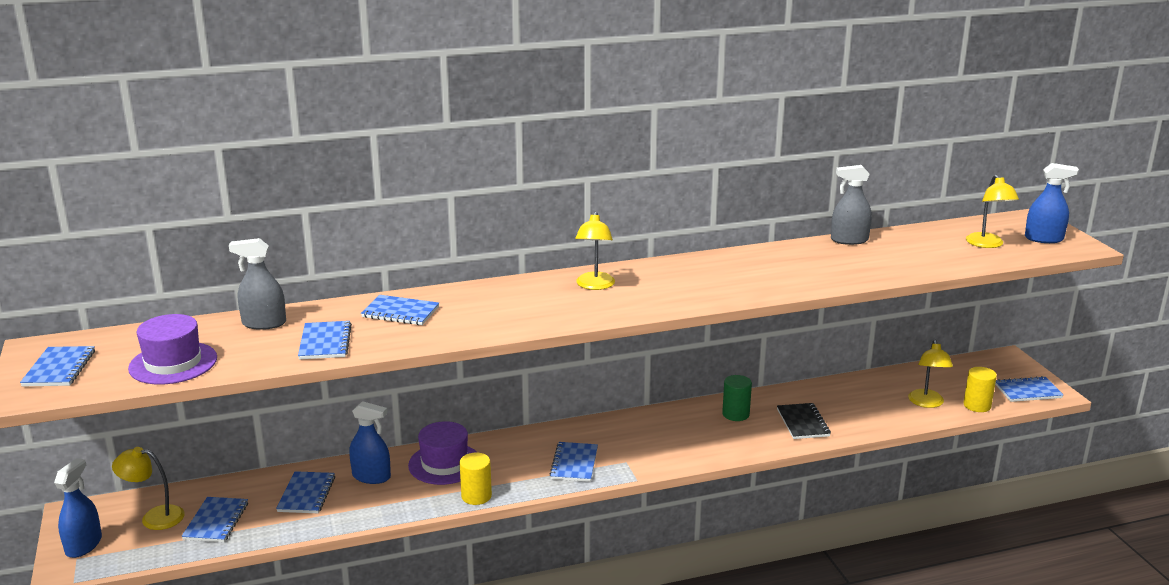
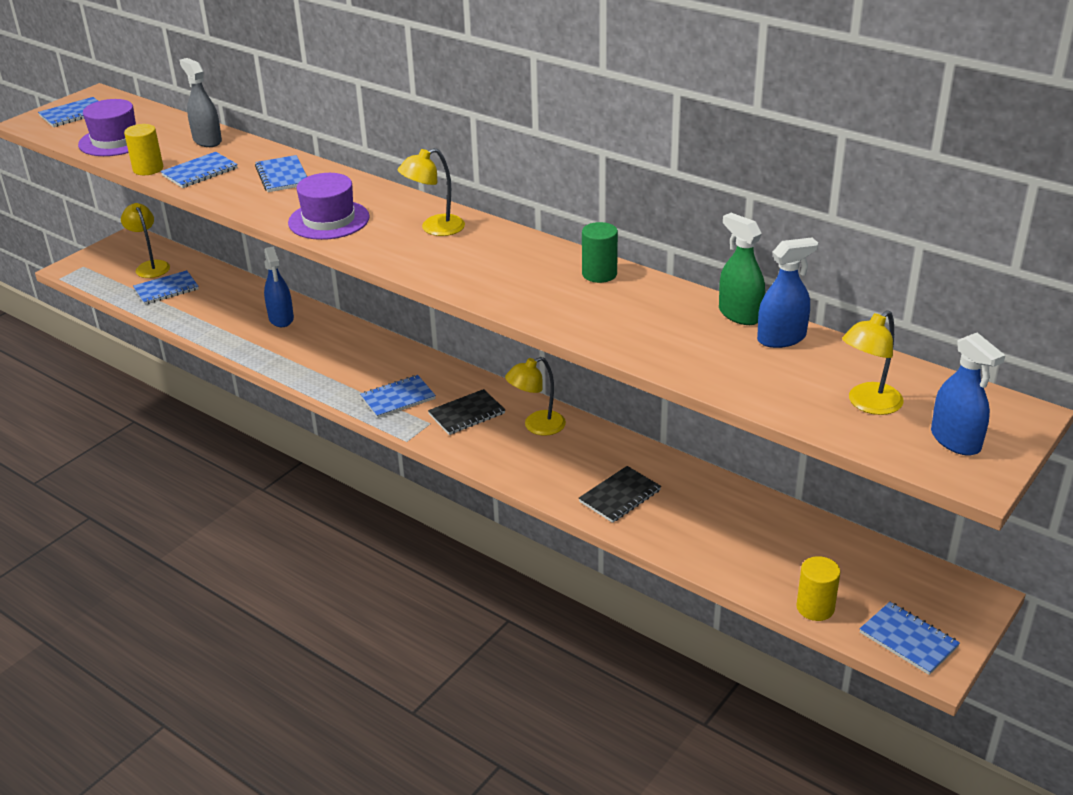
camera: 55 degrees right, 10 degrees up
(84, 545) = (98, 260): blue spray bottle -> blue spray bottle (781, 338)
(306, 494) = (232, 305): blue notebook -> none
(444, 464) = (332, 340): purple hat -> purple hat (329, 220)
(476, 496) = (300, 375): yellow cylinder -> yellow cylinder (148, 169)
(634, 442) = (467, 414): none -> black notebook
(735, 414) = (586, 449): green cylinder -> green cylinder (599, 274)
(849, 240) = (739, 314): grey spray bottle -> green spray bottle
(927, 403) = (771, 567): yellow lamp -> yellow lamp (537, 426)

